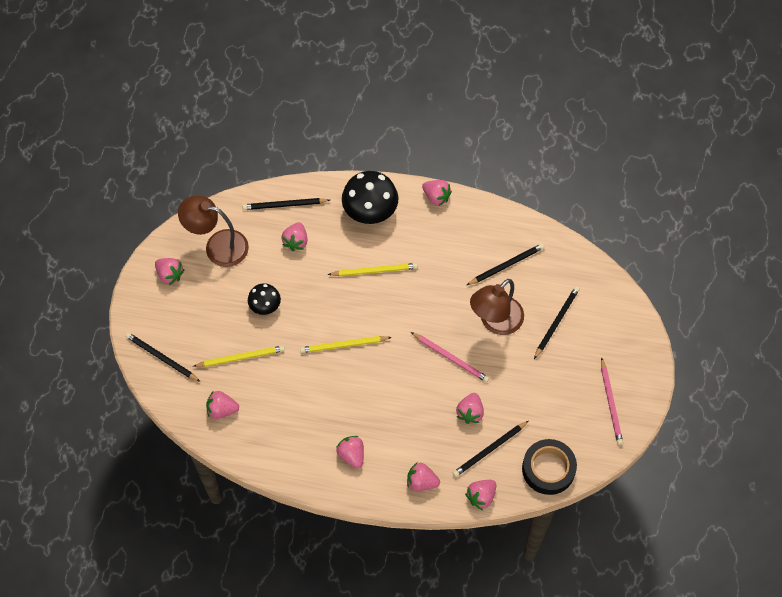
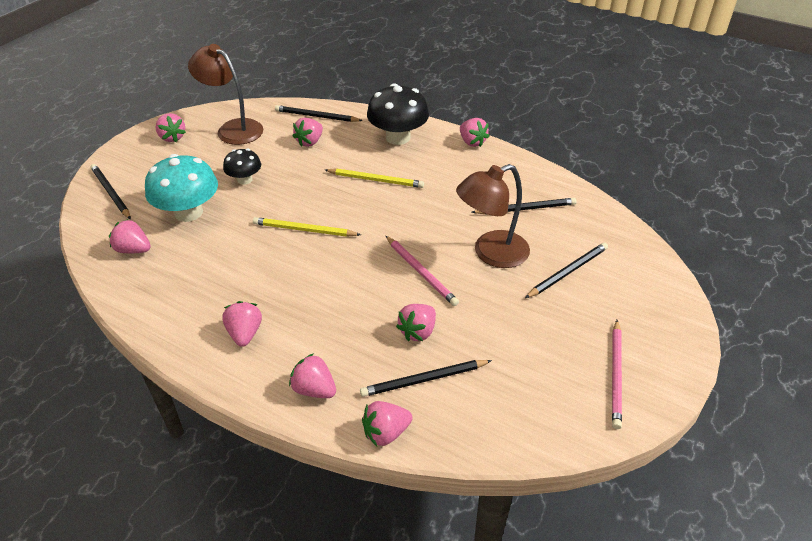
camera: 20 degrees right, 20 degrees down
(240, 357) = (188, 212): yellow pencil -> turquoise mushroom
(548, 469) = (498, 428): black tape -> none

